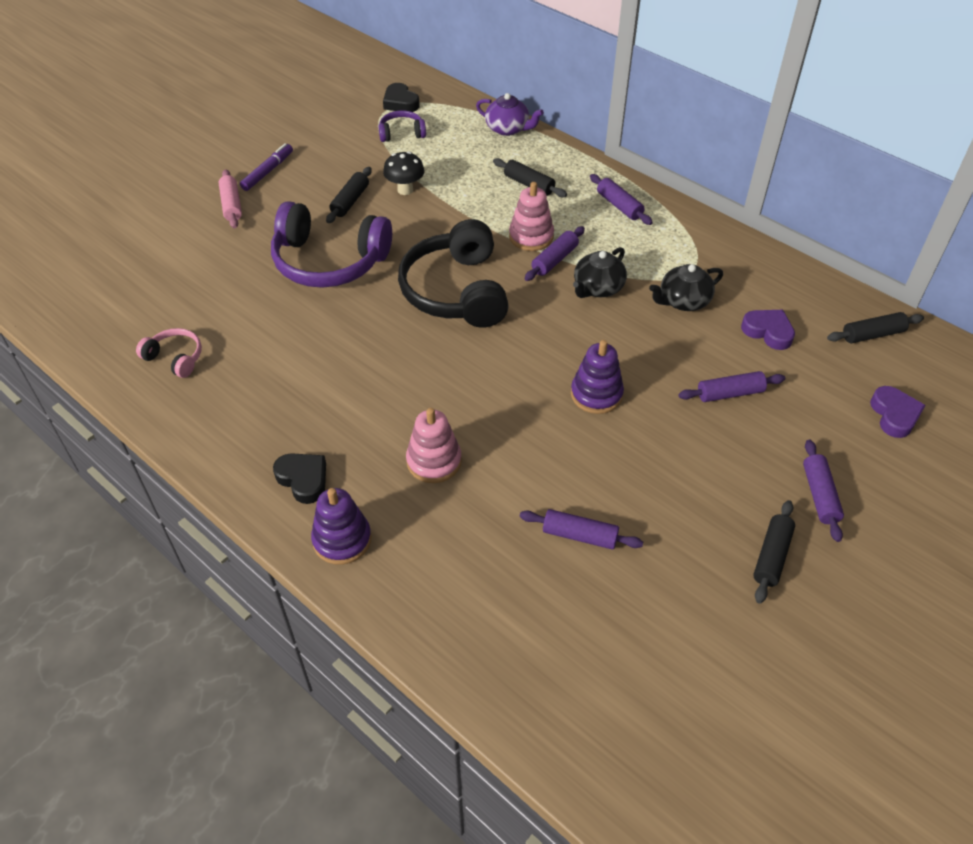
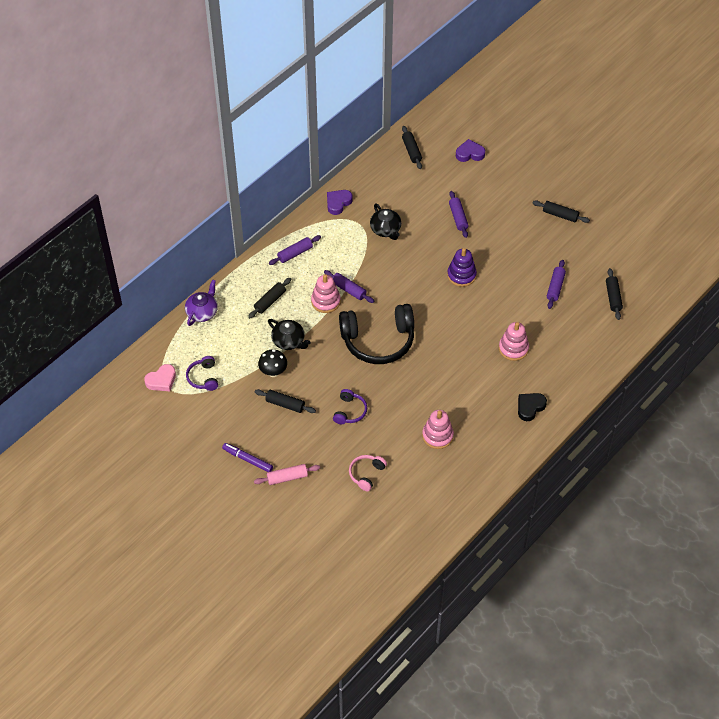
camera: 90 degrees left, 5 degrees up
(175, 358) = (441, 486): pink headphones -> pink headphones (366, 474)
(268, 356) = (437, 436): none -> pink stacking toy
(329, 261) = (350, 411): purple headphones -> purple headphones, size x0.47
(342, 540) = (567, 386): purple stacking toy -> none
(400, 102) = (161, 380): black heart -> pink heart
(560, 640) = (613, 297): none -> black rolling pin
(597, 288) = (374, 269): black teapot -> black teapot (289, 341)
(768, 332) = (410, 195): purple heart -> purple heart (338, 203)
(820, 495) = (523, 191): purple rolling pin -> none

